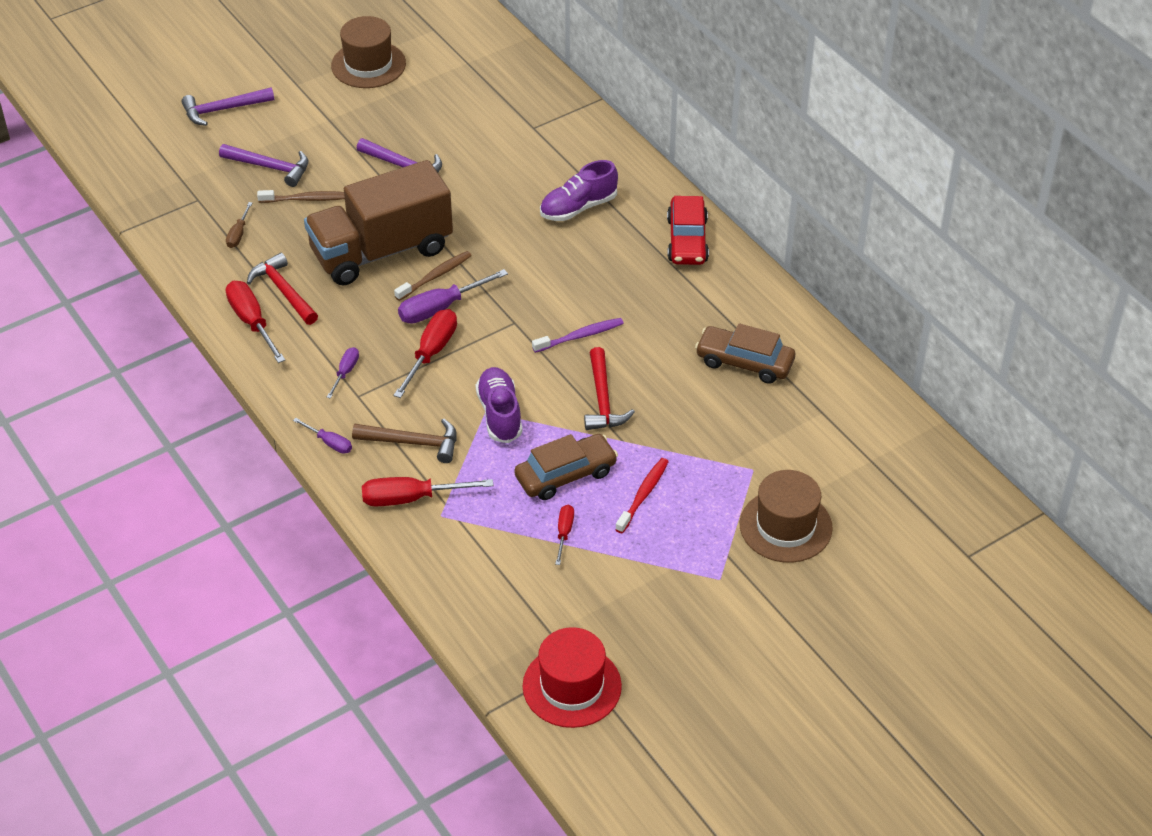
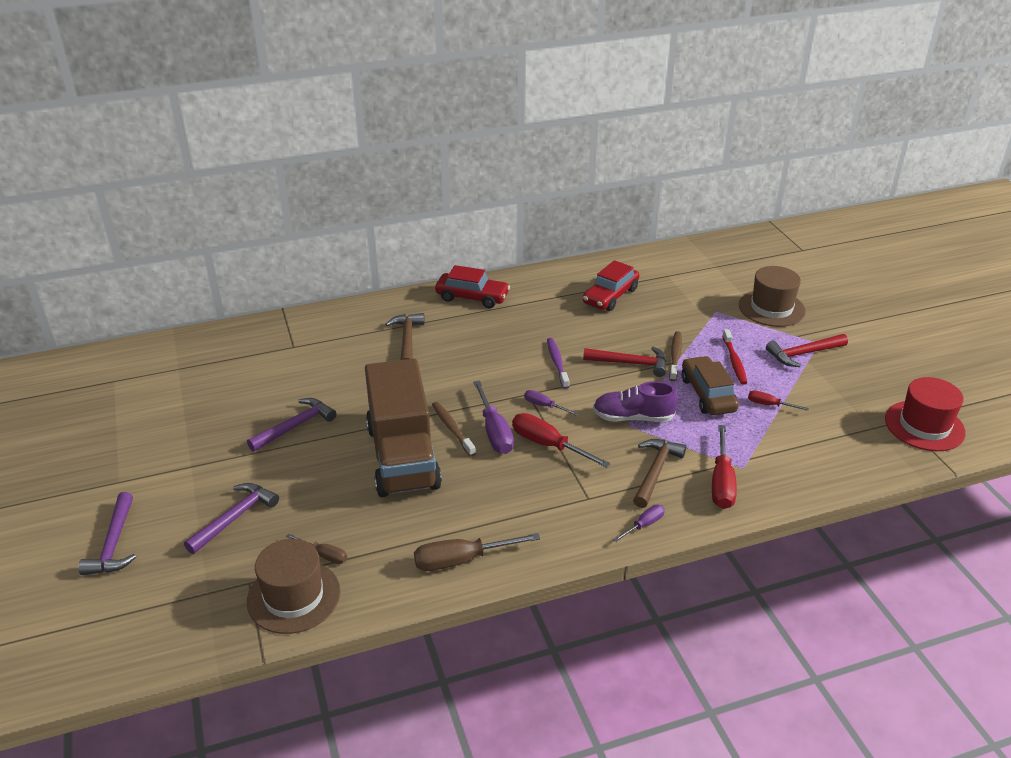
camera: 75 degrees left, 10 degrees down
(252, 322) = (461, 560): red screwdriver -> brown screwdriver
(284, 291) = (427, 531): red hammer -> red hammer (803, 354)
(306, 199) = (300, 497): brown toothbrush -> brown toothbrush (675, 356)
(345, 372) = (555, 502): purple screwdriver -> purple screwdriver (544, 406)
(368, 65) = (129, 428): brown hat -> brown hat (293, 596)
(578, 207) = (407, 340): purple shoe -> brown hammer
(643, 495) = (734, 361): red toothbrush -> red toothbrush turned 135 degrees counterclockwise
(744, 362) = (610, 296): brown car -> red car

